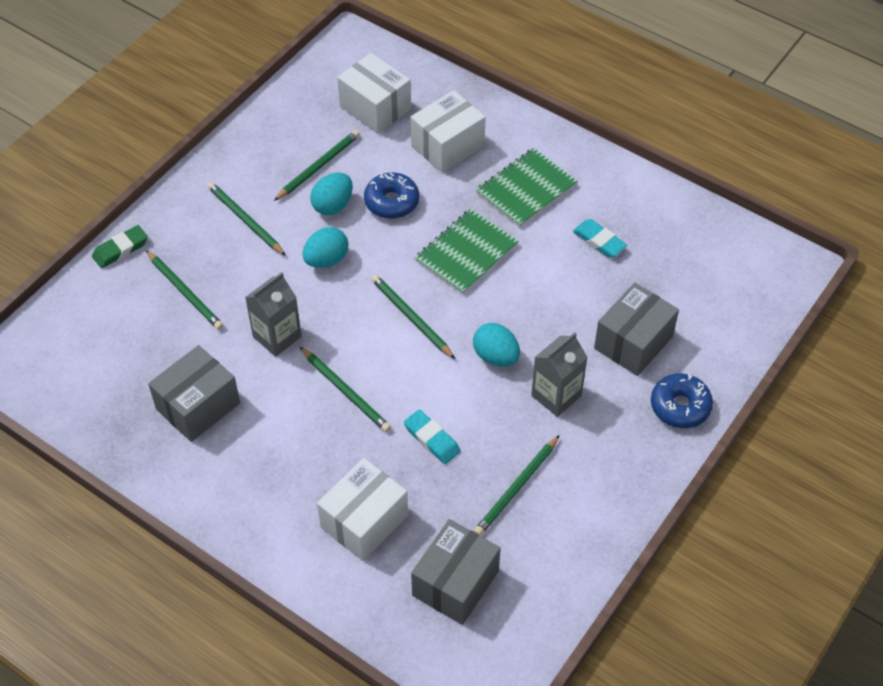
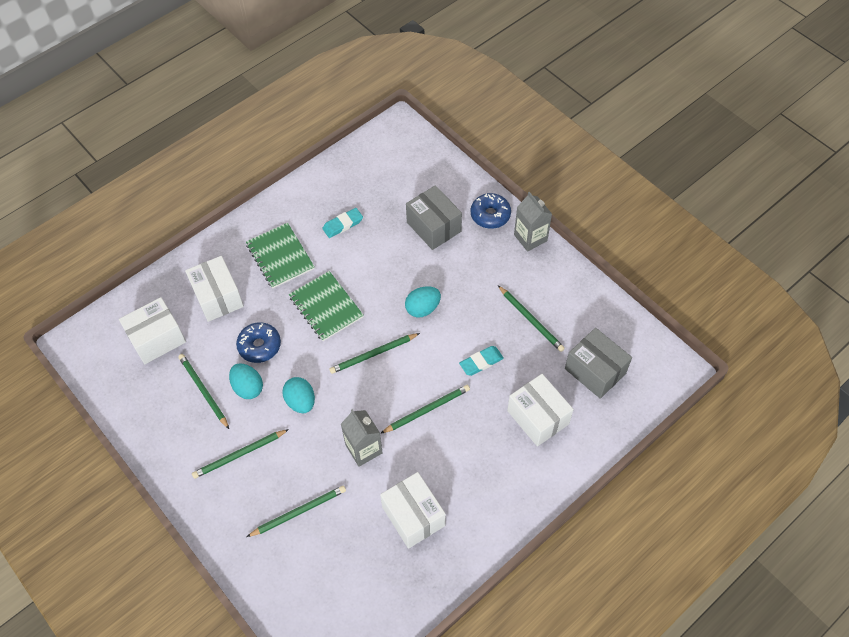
camera: 75 degrees left, 5 degrees up
(120, 249) = (236, 559): green eraser -> none
(198, 406) = (413, 516): grey box -> white box
(556, 395) = (464, 280): grey carton -> grey carton (530, 238)

